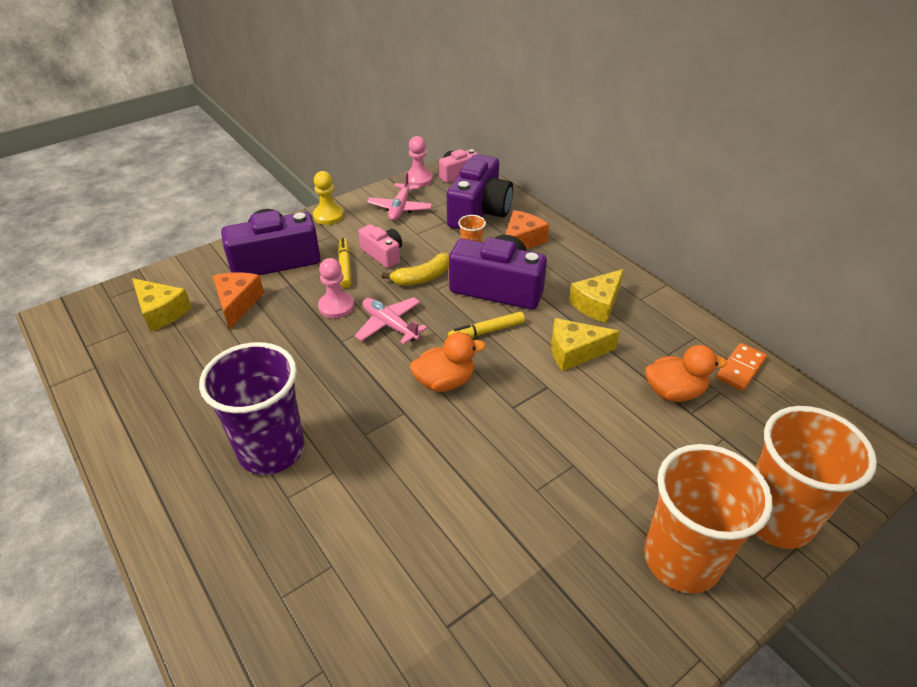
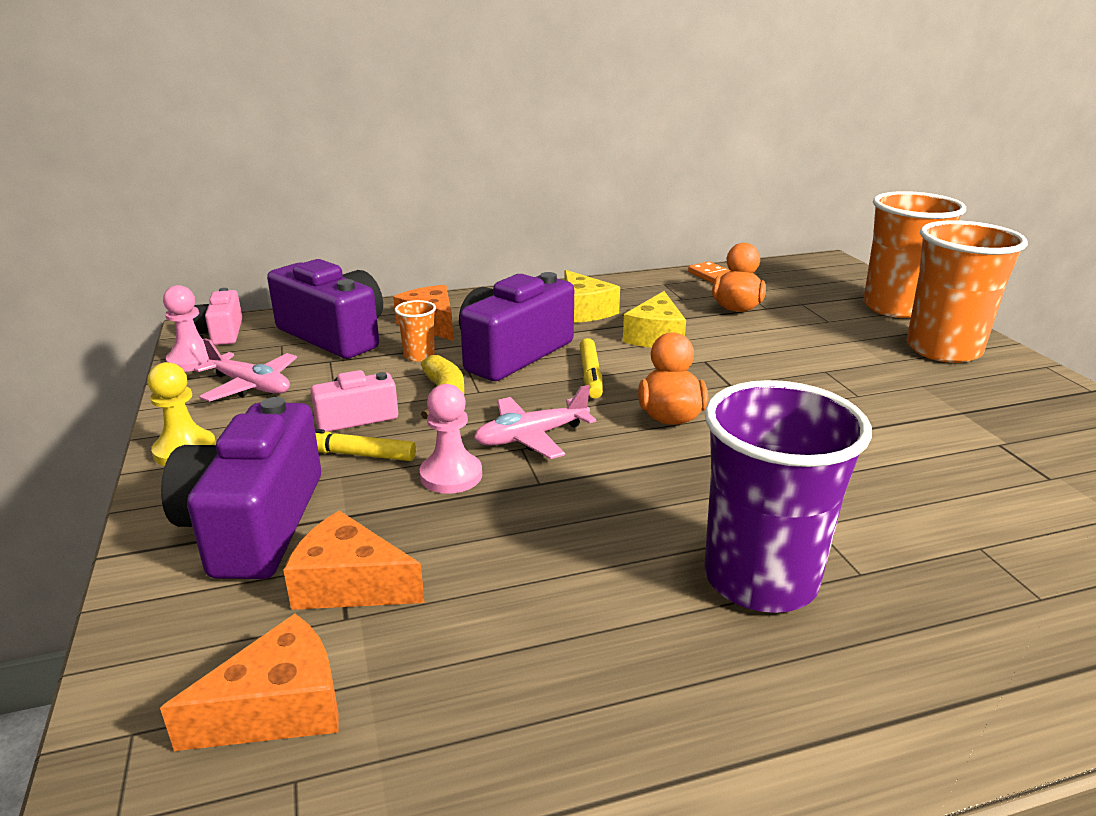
camera: 70 degrees left, 15 degrees down
(161, 312) = (279, 708): yellow cheese -> orange cheese

